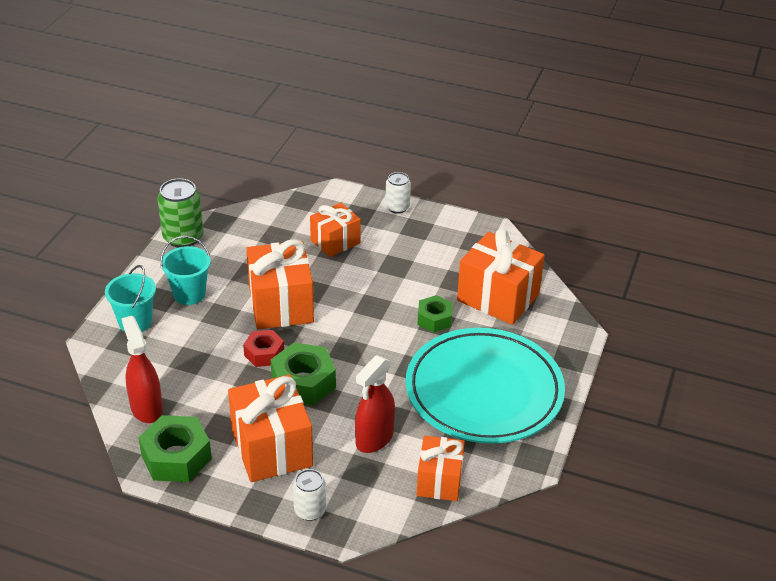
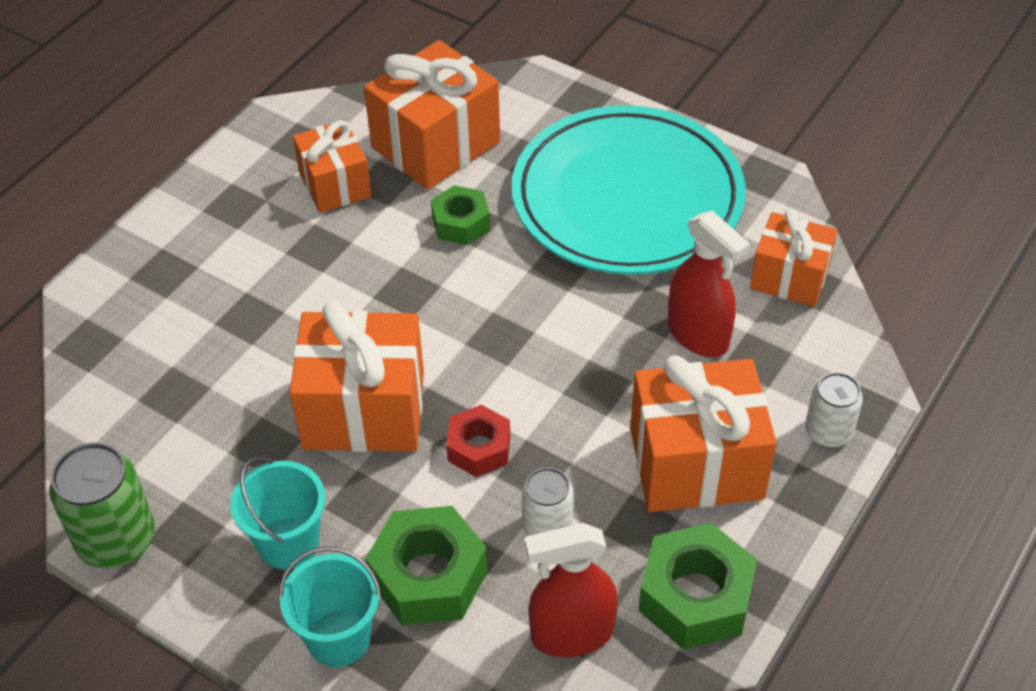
camera: 75 degrees left, 10 degrees up
(303, 383) = (561, 404): green nut -> green nut (428, 577)
(335, 242) = (226, 314): orange gift -> orange gift (335, 185)
(397, 207) = (169, 219): white can -> white can (547, 527)

